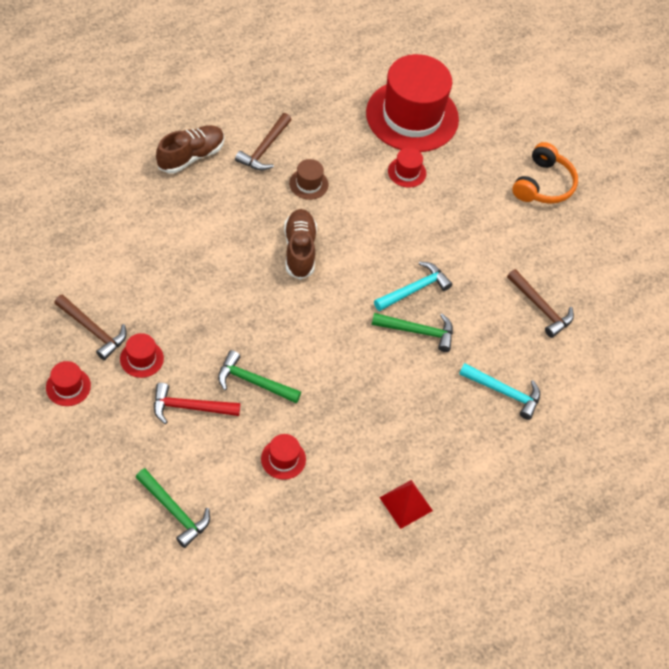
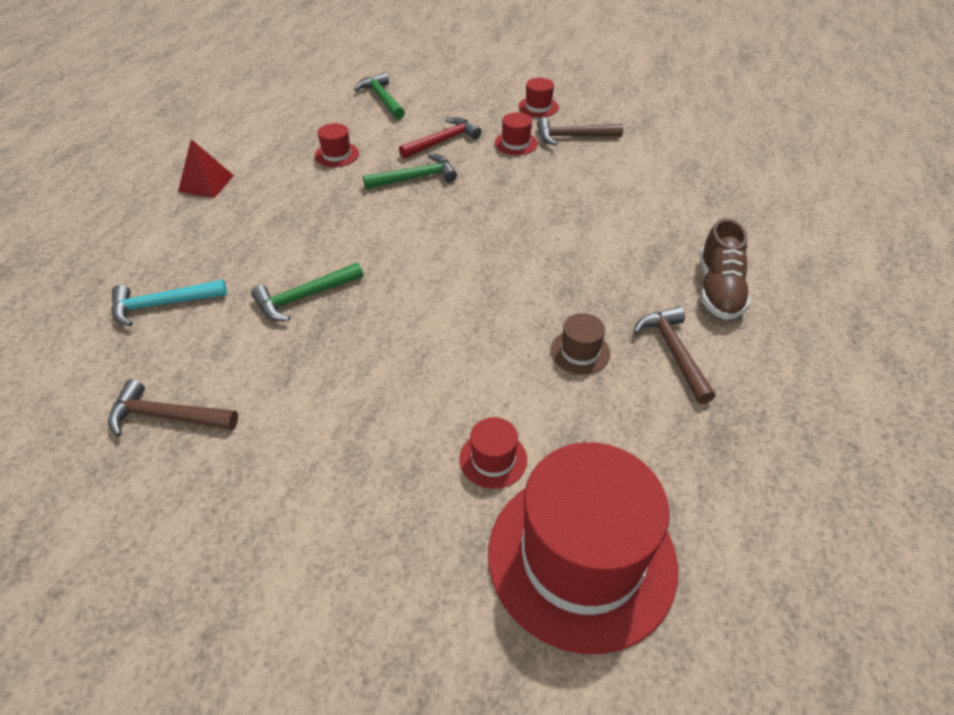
camera: 145 degrees right, 10 degrees down
(174, 511) = (382, 99): green hammer -> green hammer turned 60 degrees clockwise
(299, 250) = (502, 285): brown shoe -> none
(414, 289) = (345, 331): turquoise hammer -> none
(543, 184) = (276, 615): orange headphones -> none

